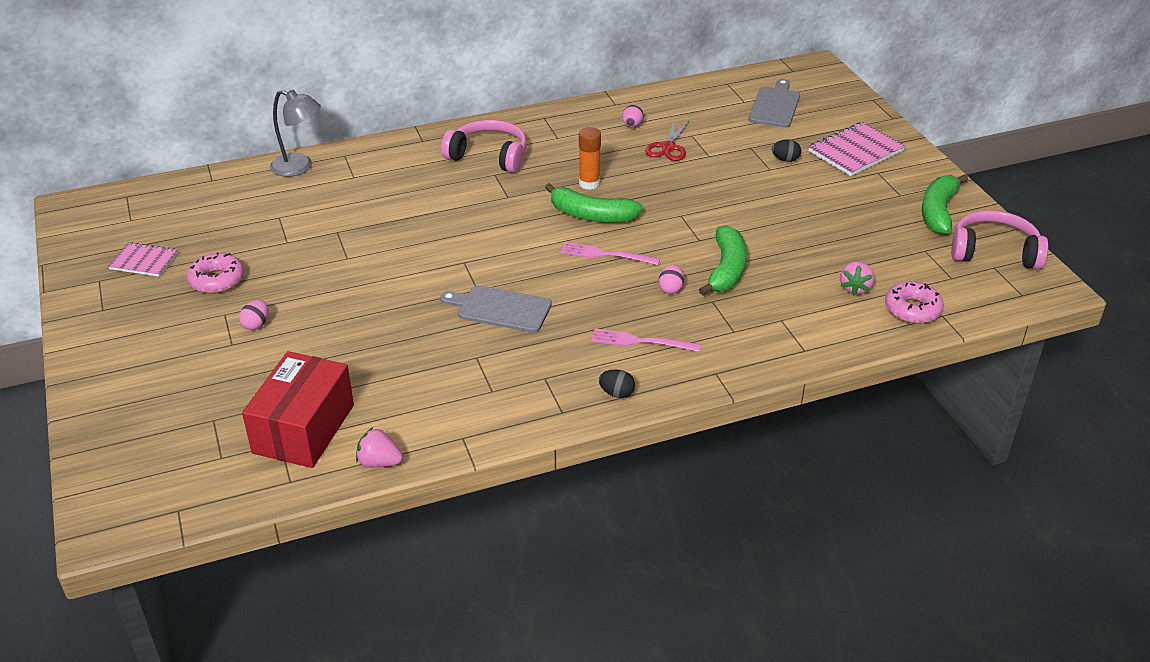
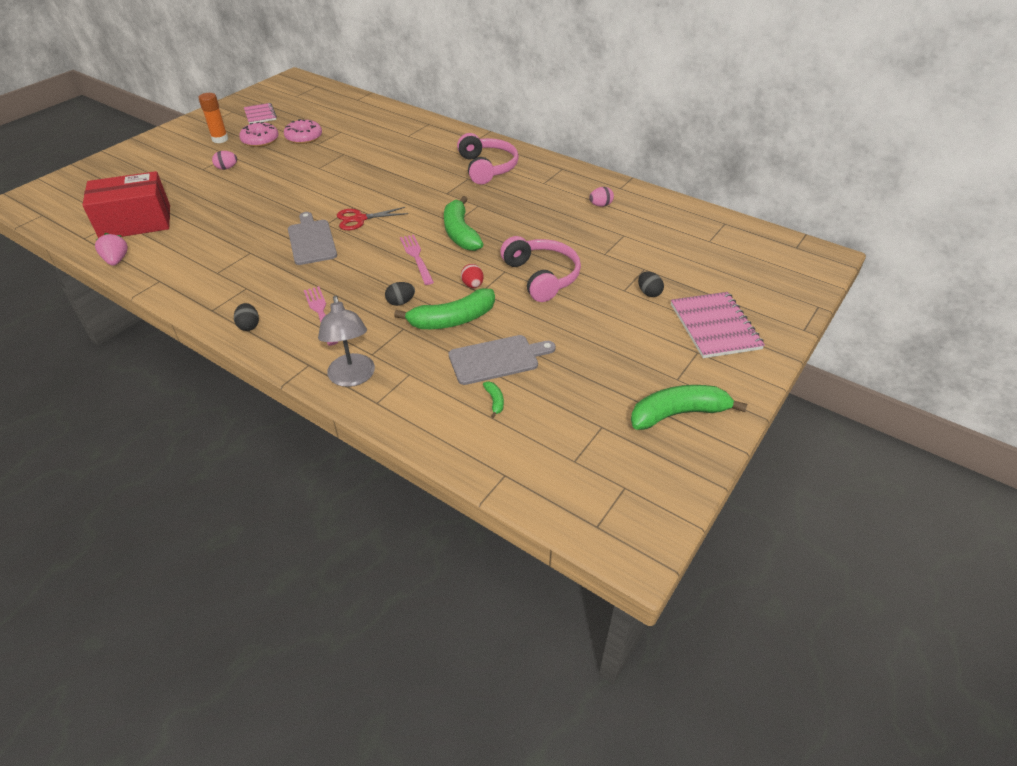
camera: 55 degrees right, 5 degrees up
(299, 167) = (399, 116): grey lamp -> grey lamp (352, 378)
(589, 183) = (500, 217): orange glue stick -> orange glue stick (220, 139)
(668, 147) = (591, 231): red scissors -> red scissors (359, 219)
(670, 289) = (400, 302): pink egg -> black egg
(685, 240) = (472, 285): none -> red egg
(775, 106) = (725, 258): grey cutting board -> grey cutting board (497, 359)
(855, 151) = (715, 326): pink notebook -> pink notebook turned 60 degrees clockwise
(855, 288) = (494, 401): pink strawberry -> green banana
(912, 309) = (495, 450): pink donut -> pink donut (304, 137)
(994, 252) = (652, 478): pink headphones -> pink headphones (541, 276)

